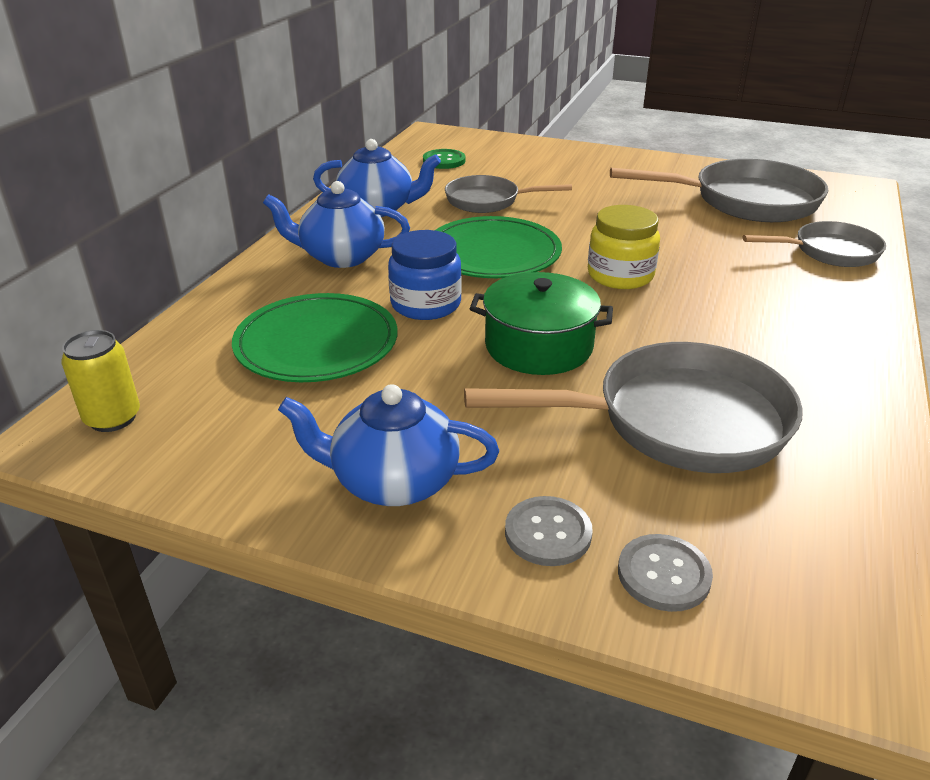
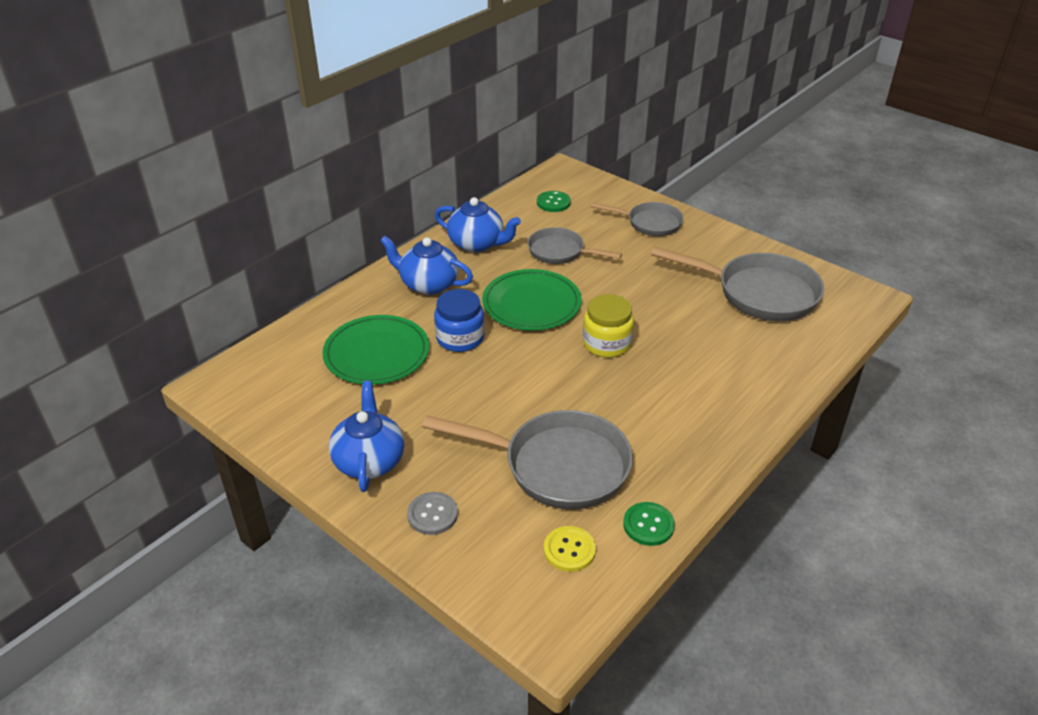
camera: 20 degrees right, 5 degrees up
(113, 418) = (242, 379): yellow can -> none
(393, 481) = (369, 460): blue teapot -> blue teapot turned 60 degrees clockwise
(538, 346) = (511, 389): green pot -> none
(663, 574) = (477, 555): grey button -> none
(790, 527) = (569, 550): none -> yellow button
(829, 252) = (782, 357): grey pan -> grey pan (650, 223)
(862, 464) = (648, 525): none -> green button

